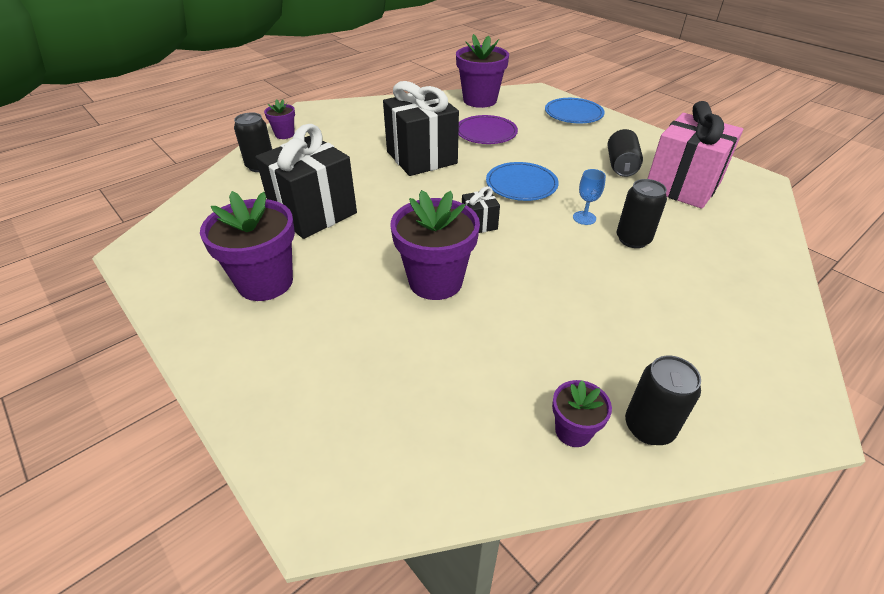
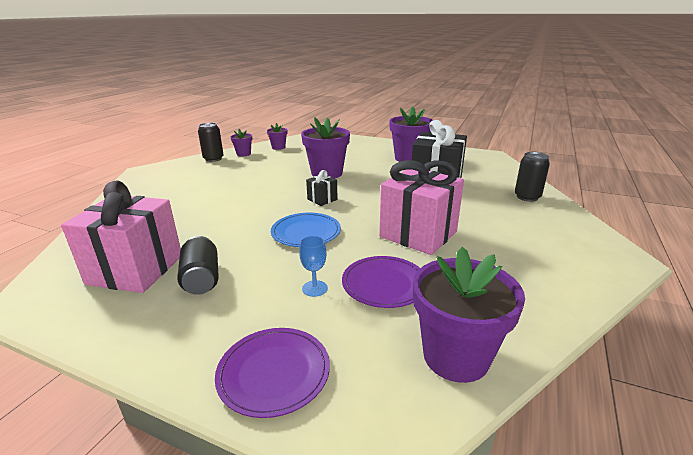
camera: 155 degrees right, 15 degrees down
(284, 134) = (573, 224): purple flower pot -> purple flower pot (278, 147)
(421, 157) = (418, 234): black gift -> pink gift
(573, 113) = (274, 372): blue plate -> purple plate
(584, 218) = (243, 219): blue goblet -> blue goblet (314, 288)
(633, 239) = (205, 214): black can -> none

